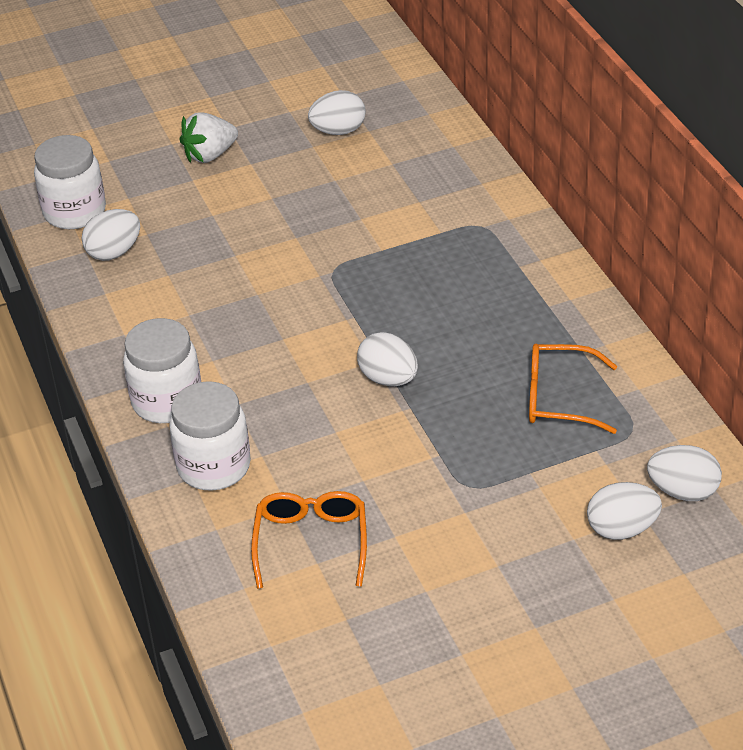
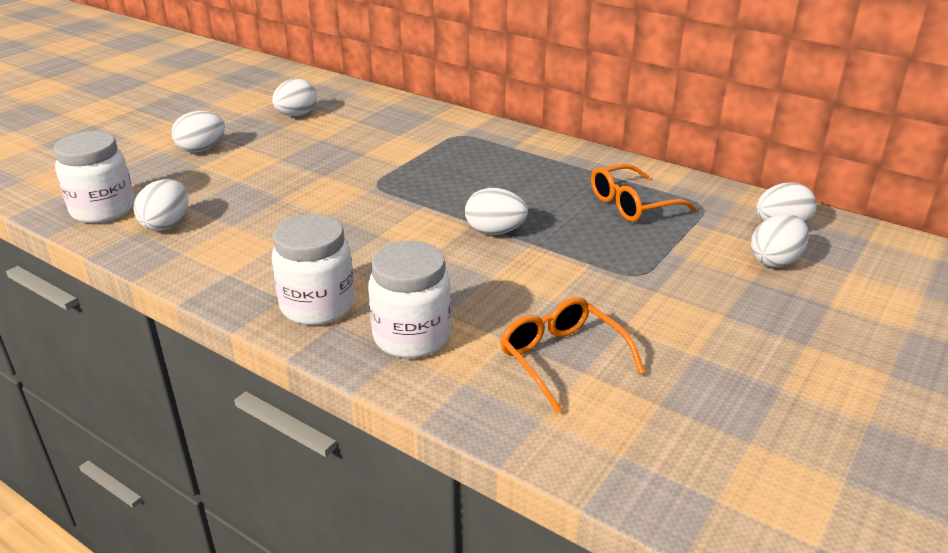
camera: 35 degrees left, 10 degrees down
(210, 155) = (201, 149): white strawberry -> white egg

